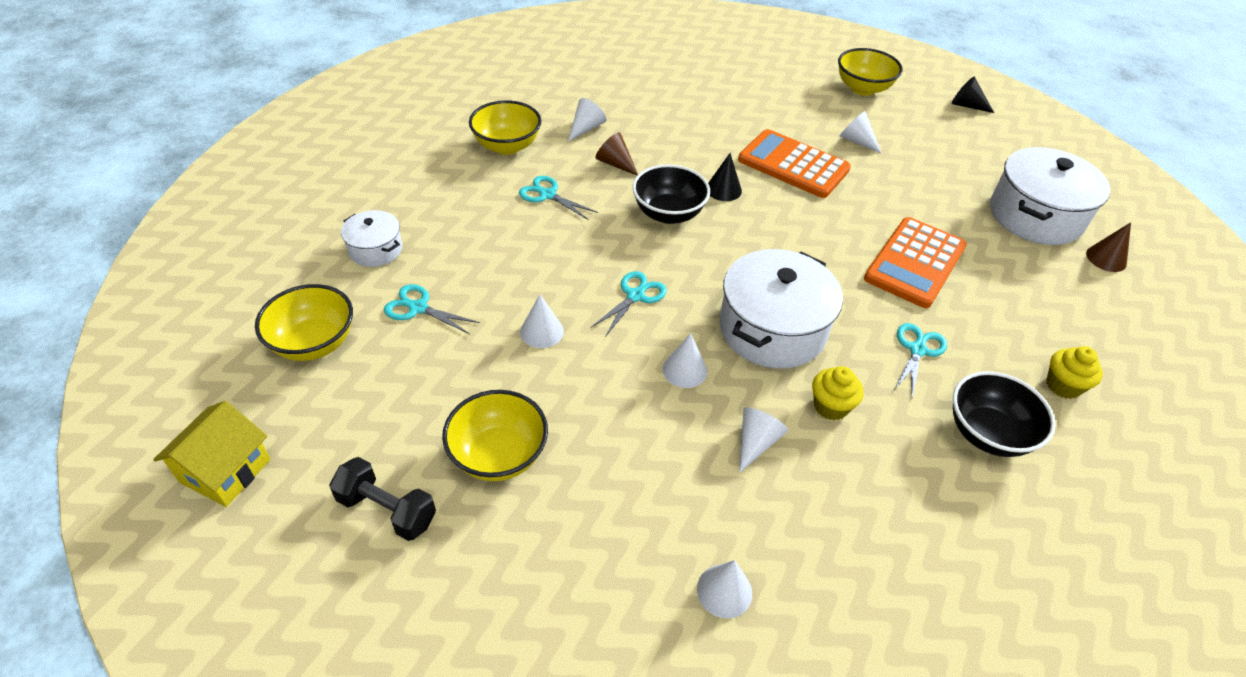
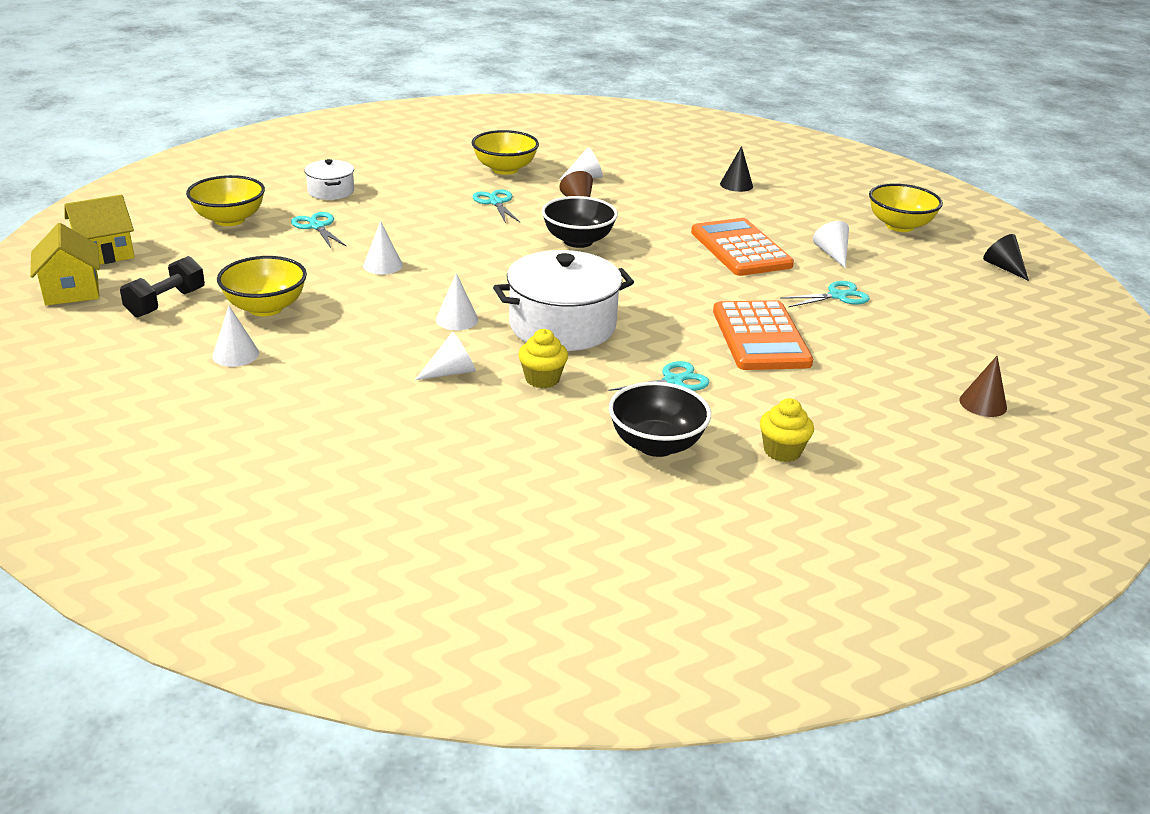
camera: 35 degrees right, 15 degrees down
(254, 555) = (72, 291): none -> yellow house
(387, 510) = (166, 303): black dumbbell -> black dumbbell turned 60 degrees clockwise
(635, 296) = (480, 272): turquoise scissors -> turquoise scissors (837, 296)
(723, 189) = (649, 243): black cone -> black cone (736, 185)
(724, 591) = (315, 423): white cone -> white cone (235, 354)
(915, 263) = (760, 337): orange calculator -> orange calculator turned 75 degrees counterclockwise
(1035, 216) = (949, 354): white pot -> none

